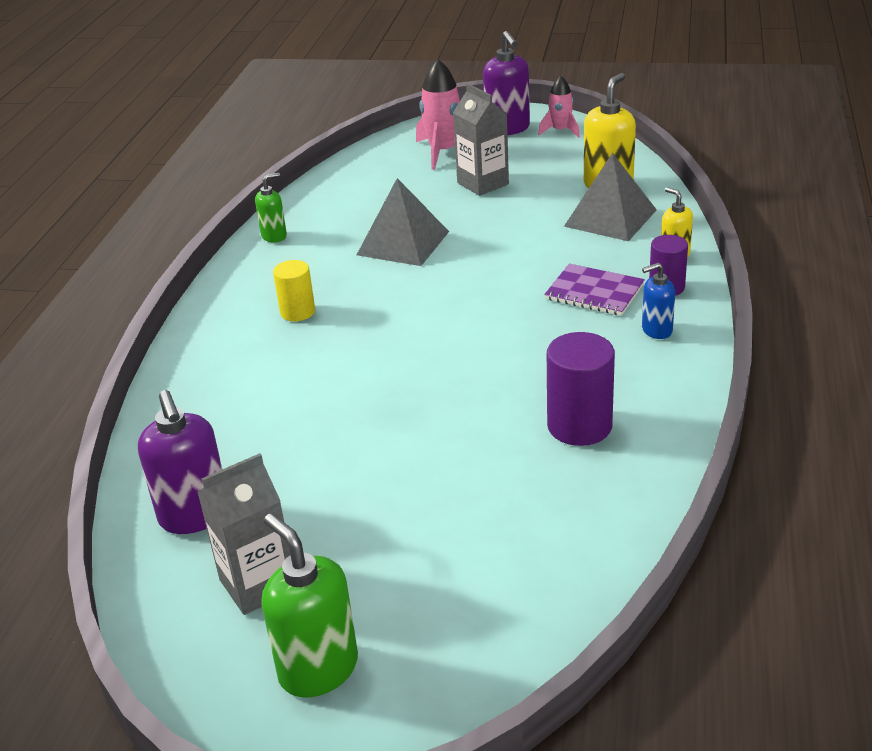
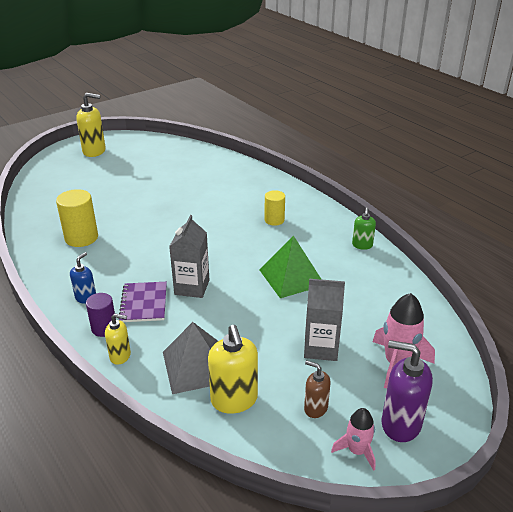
camera: 130 degrees right, 0 degrees up
(195, 515) = (186, 157): purple soap dispenser -> none
(258, 584) = (138, 155): grey carton -> grey carton (192, 287)
(318, 669) = (94, 151): green soap dispenser -> yellow soap dispenser
(403, 243) = (291, 277): grey pyramid -> green pyramid
(552, 157) = (315, 408): none -> brown soap dispenser
(579, 426) = (81, 238): purple cylinder -> yellow cylinder
(594, 292) = (144, 303): purple notebook -> purple notebook turned 75 degrees counterclockwise

